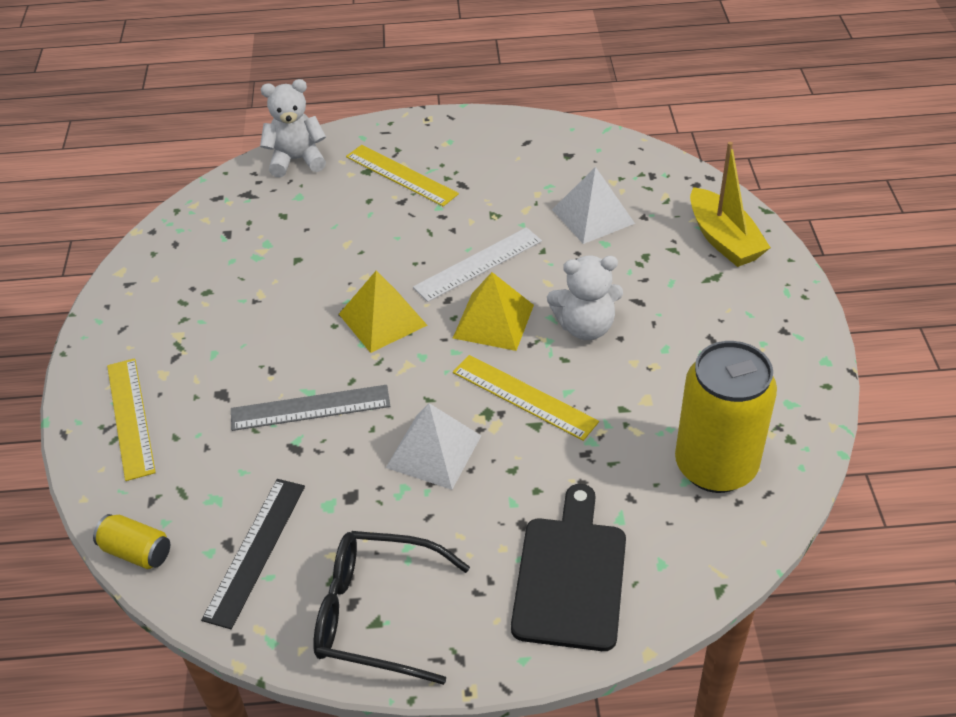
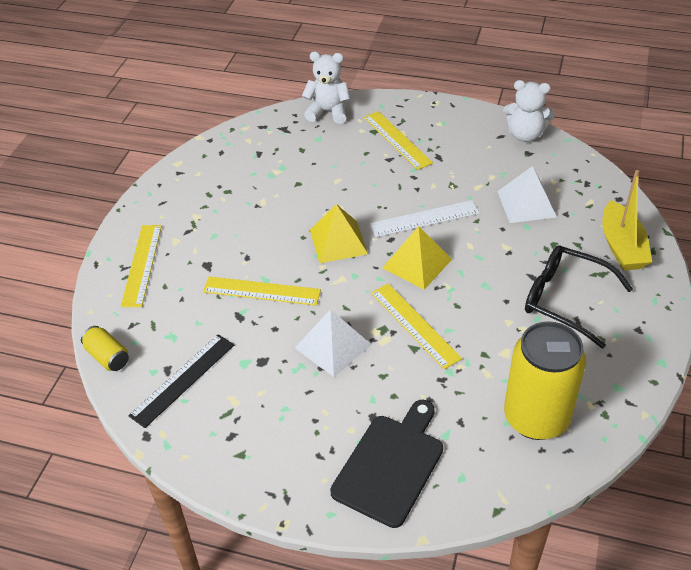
camera: 20 degrees right, 0 degrees up
(310, 407) = (261, 291): grey ruler -> yellow ruler
(376, 614) = (244, 448): black glasses -> black glasses (565, 300)
(585, 327) = (483, 285): white teddy bear -> white teddy bear (525, 135)

